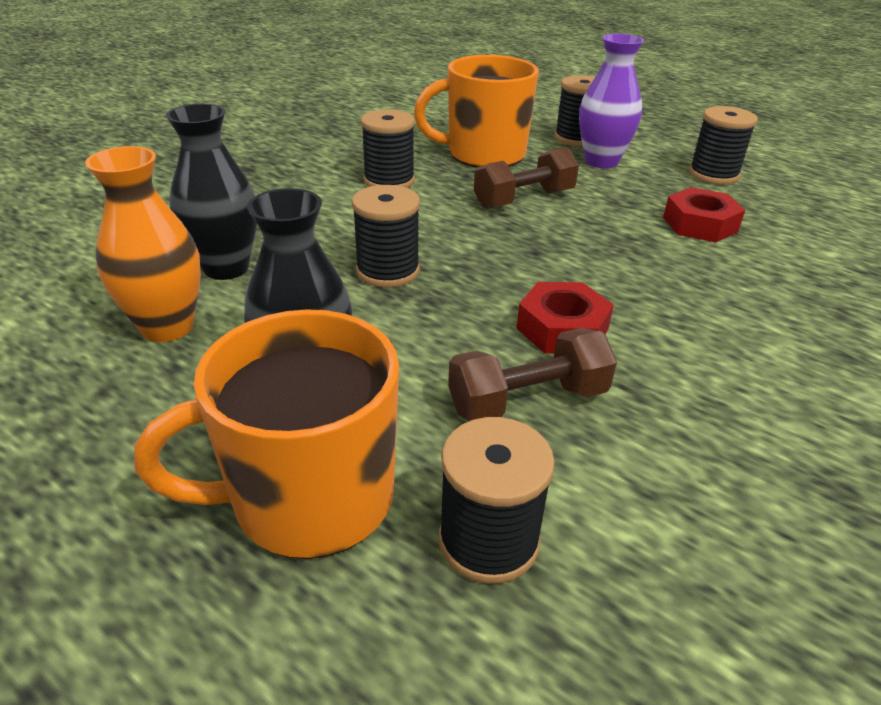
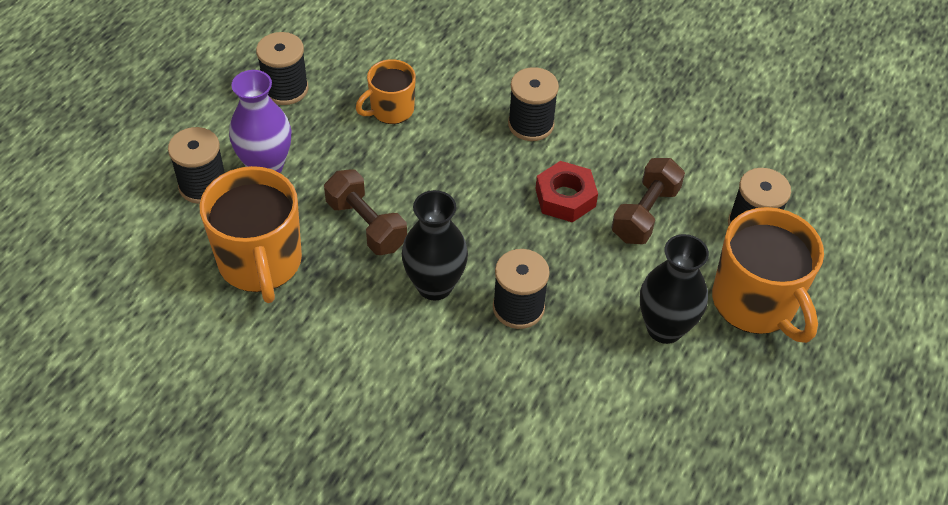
camera: 100 degrees left, 15 degrees up
(167, 327) = (636, 433): orange vase -> none
(226, 268) = (544, 423): black vase -> black vase (434, 285)
(389, 181) = (343, 336): black spool -> black spool (531, 124)
(528, 401) = (645, 214): brown dumbbell -> brown dumbbell turned 60 degrees clockwise
(700, 224) = (391, 110): red nut -> orange mug

